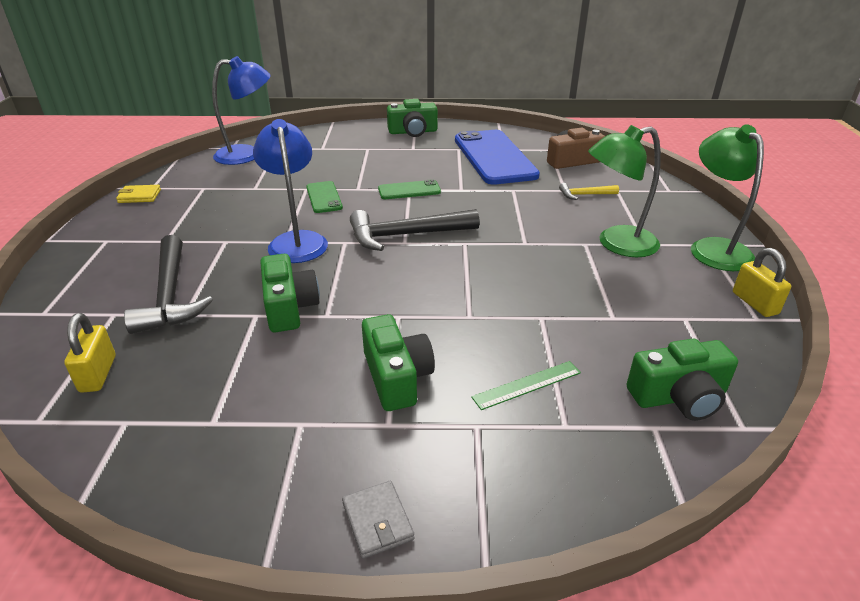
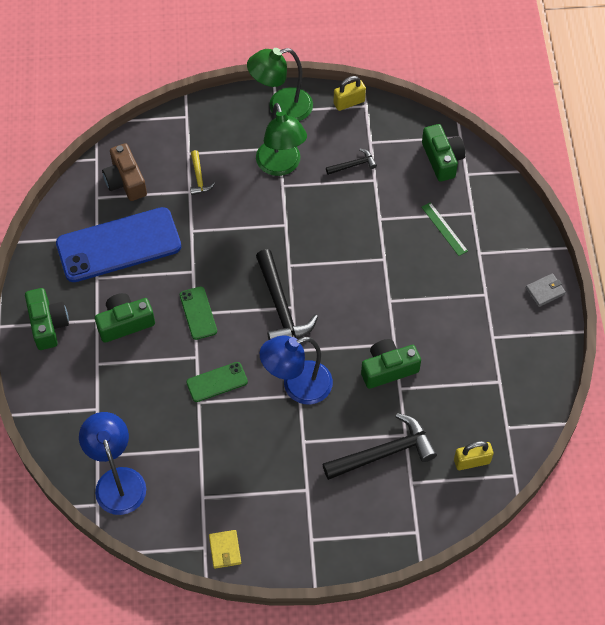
camera: 95 degrees left, 25 degrees up
(396, 377) = (448, 294): green camera -> green camera (125, 323)
(635, 300) = (353, 165): none -> black hammer

